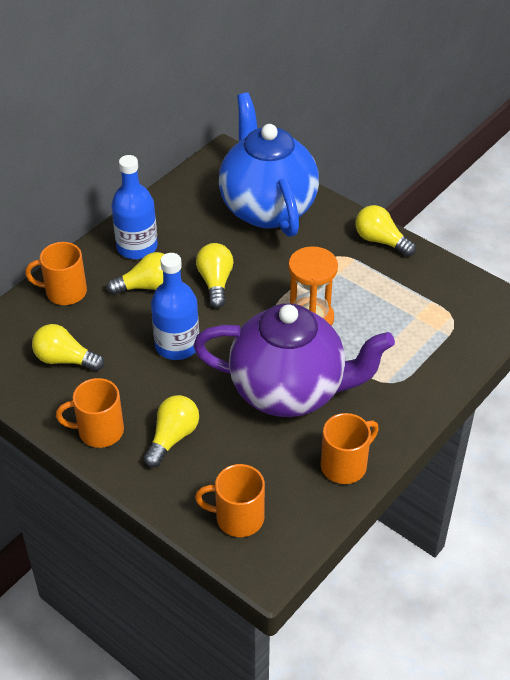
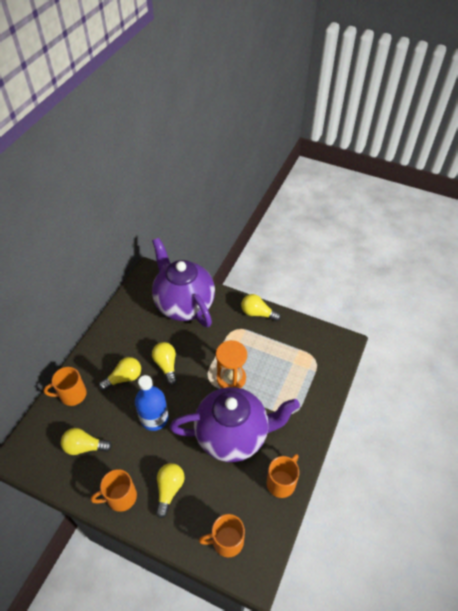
camera: 15 degrees left, 5 degrees up
(137, 247) = (110, 350): blue bottle -> none
(267, 208) = (184, 304): blue teapot -> purple teapot

